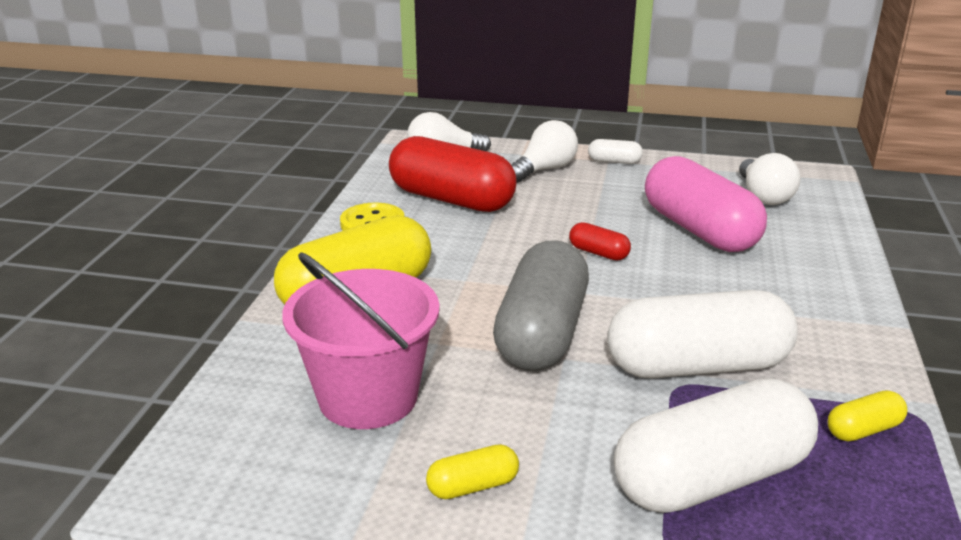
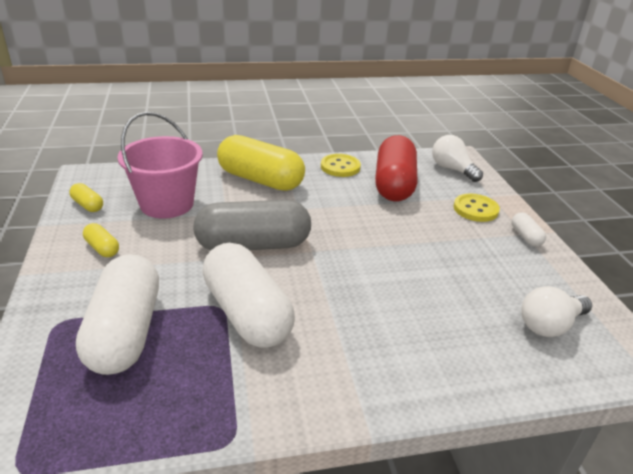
camera: 65 degrees right, 5 degrees up
(544, 169) = (475, 209): white light bulb -> yellow button
(598, 253) = (370, 251): red capsule -> none
(699, 230) = (447, 294): pink capsule -> none
(711, 478) = (125, 332): white capsule -> white capsule turned 45 degrees clockwise
(863, 430) = (199, 406): yellow capsule -> yellow capsule (88, 205)

